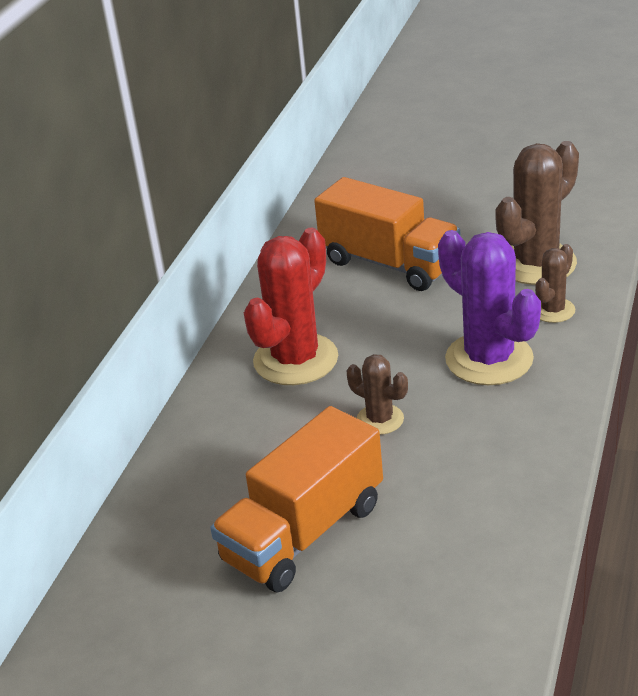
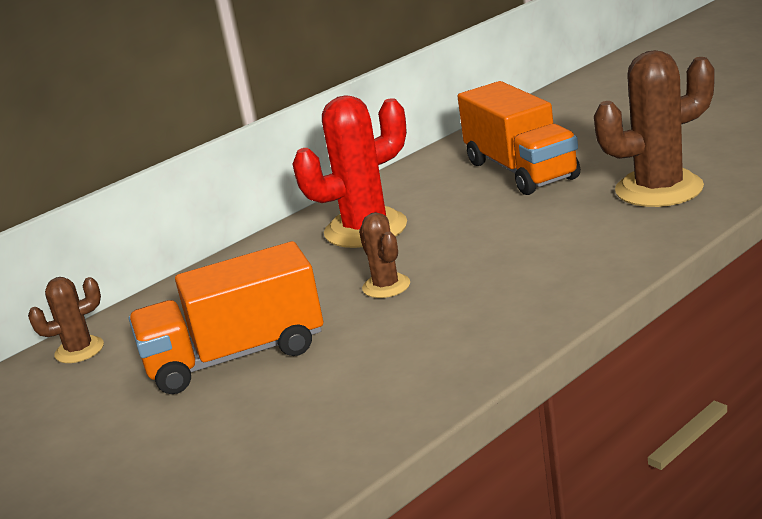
camera: 30 degrees right, 10 degrees down
(489, 359) = (532, 258): purple cactus -> none
(553, 310) = (635, 229): brown cactus -> brown cactus (79, 350)

